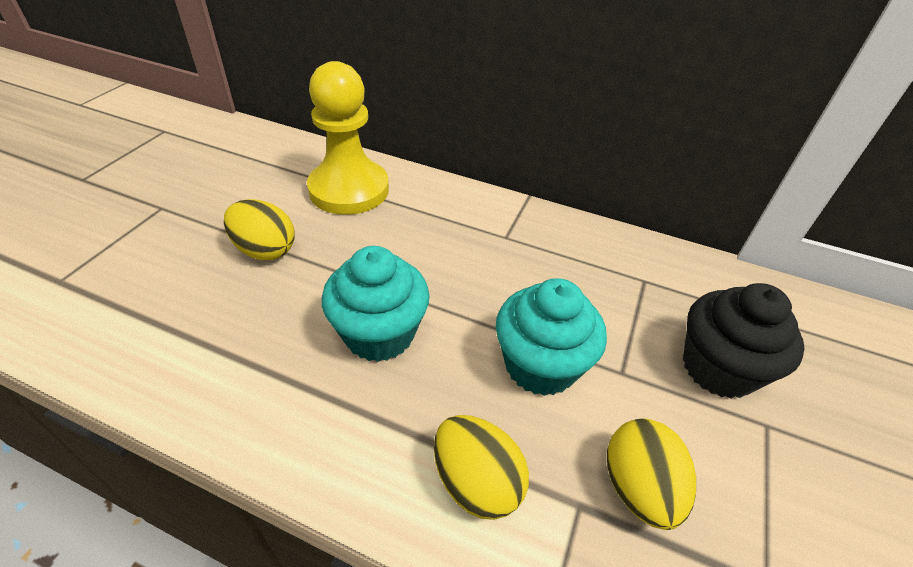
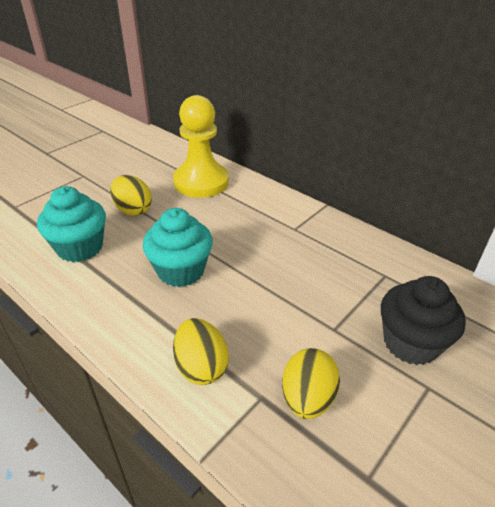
camera: 20 degrees right, 5 degrees down
(540, 365) = (277, 311): turquoise cupcake -> turquoise cupcake (80, 248)

